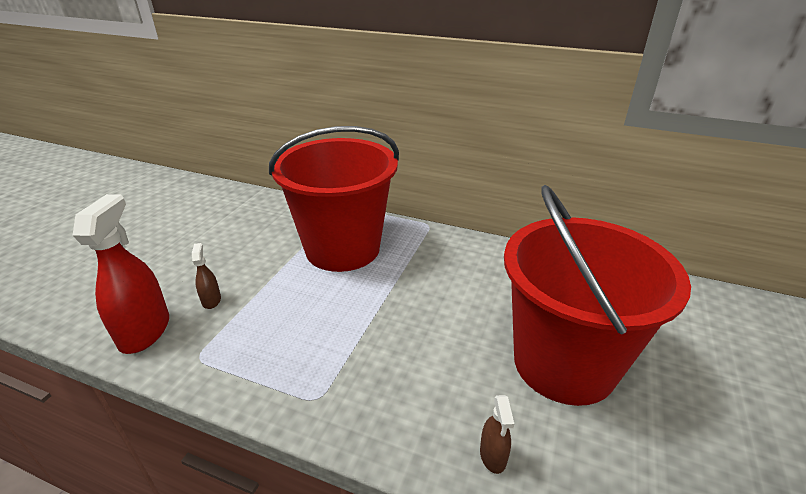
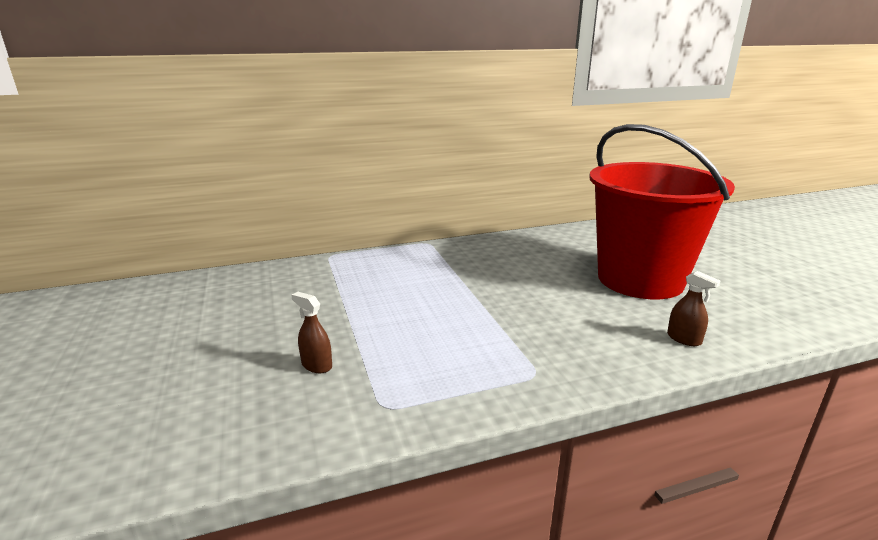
camera: 40 degrees left, 10 degrees down
(145, 331) = (283, 422): red spray bottle -> none
(342, 248) = (382, 281): red bucket -> none

